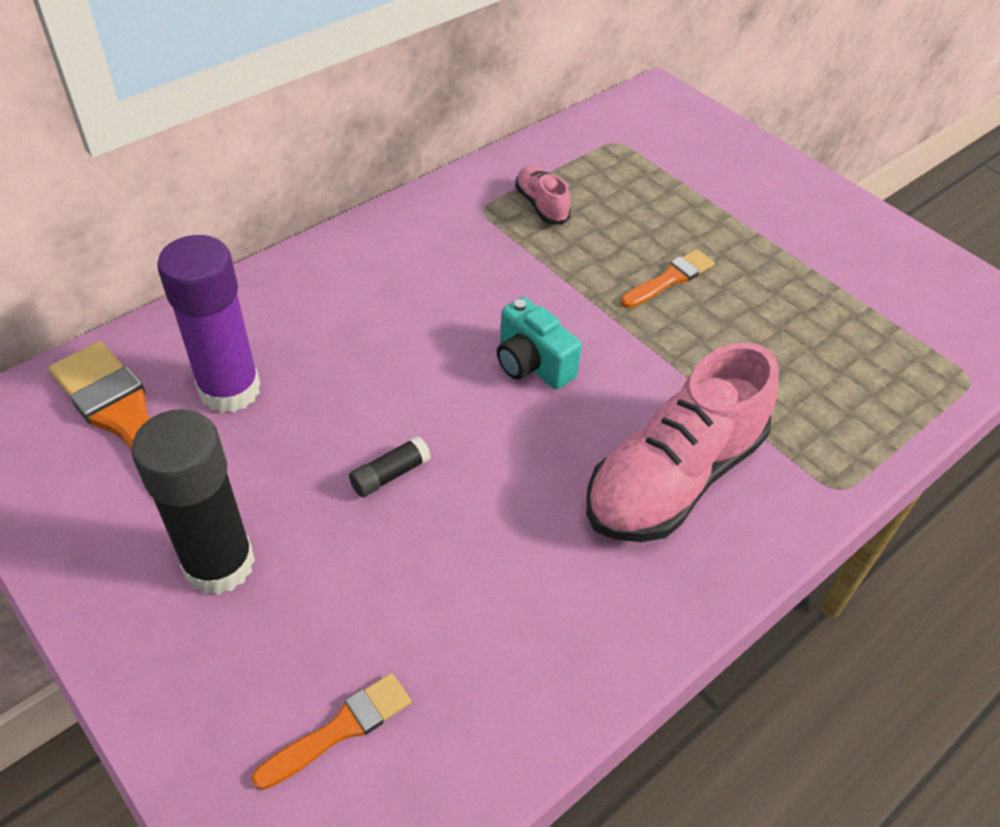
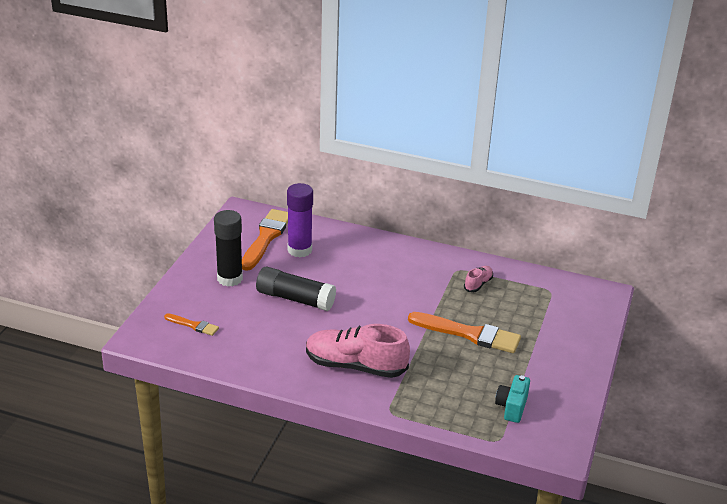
camera: 60 degrees right, 15 degrees down
(390, 474) = (295, 299): black glue stick -> black glue stick, size x2.36
(532, 364) = (380, 313): turquoise camera -> turquoise camera (512, 407)
(669, 279) = (469, 334): orange brush -> orange brush, size x1.96

